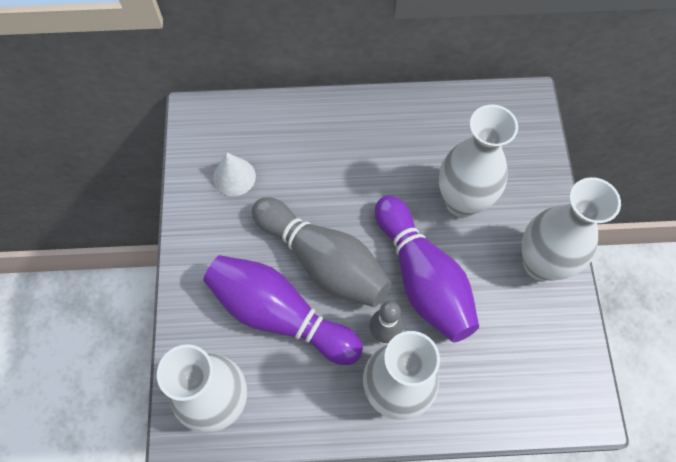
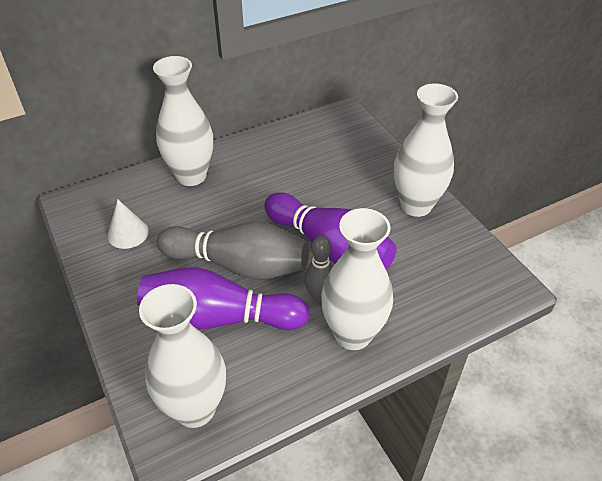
camera: 25 degrees left, 20 degrees down
(462, 201) = (332, 187): white vase -> white vase (191, 176)

